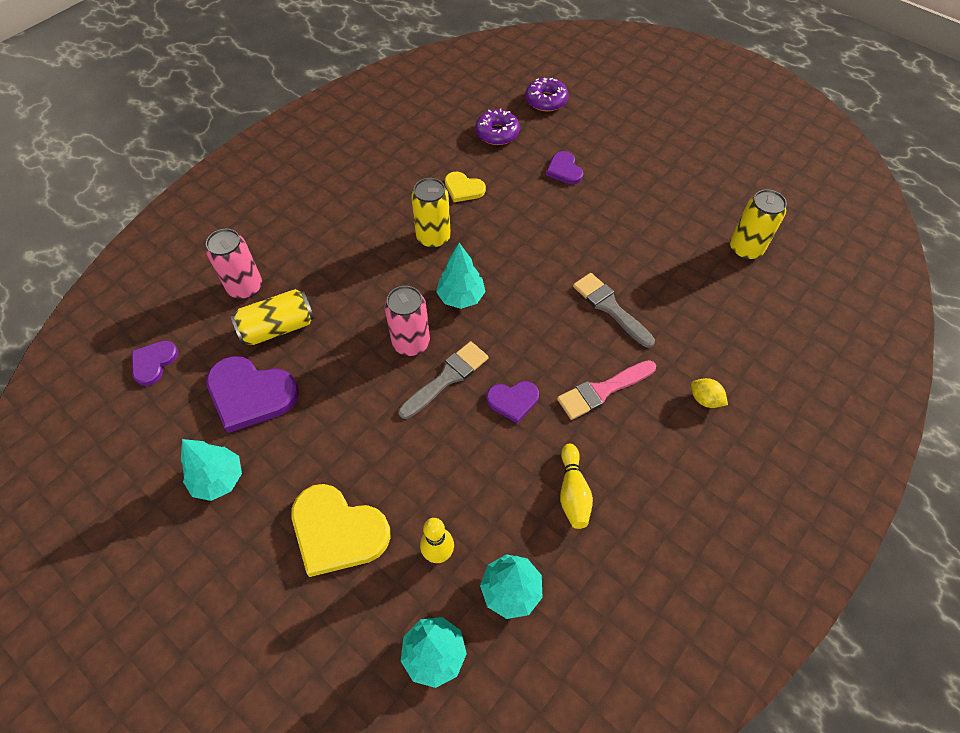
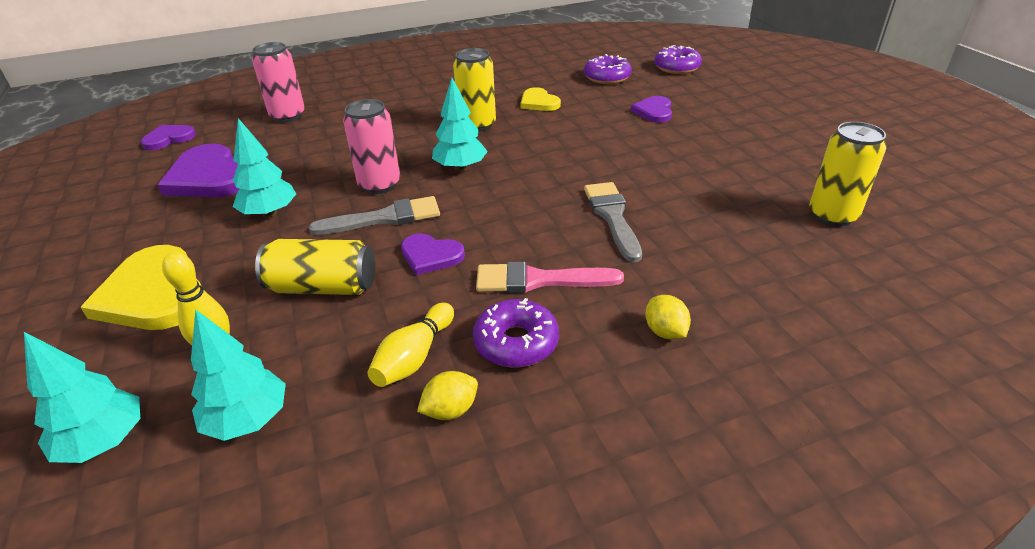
camera: 30 degrees right, 20 degrees down
(218, 479) = (115, 221): turquoise tree -> turquoise tree (269, 213)
(278, 327) = (282, 144): yellow can -> yellow can (323, 287)
(625, 450) = (516, 342): none -> purple donut
(625, 519) = (450, 410): none -> yellow lemon

